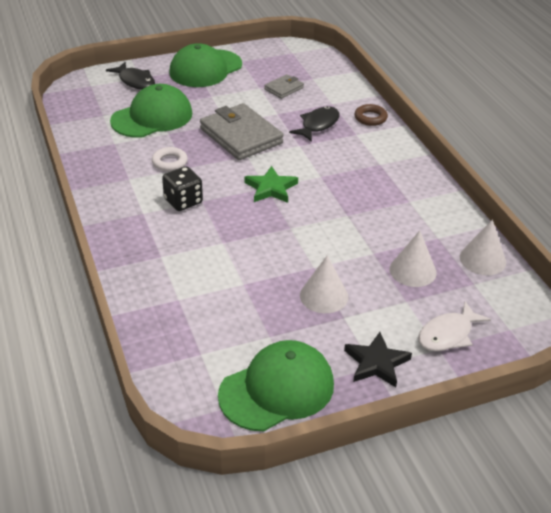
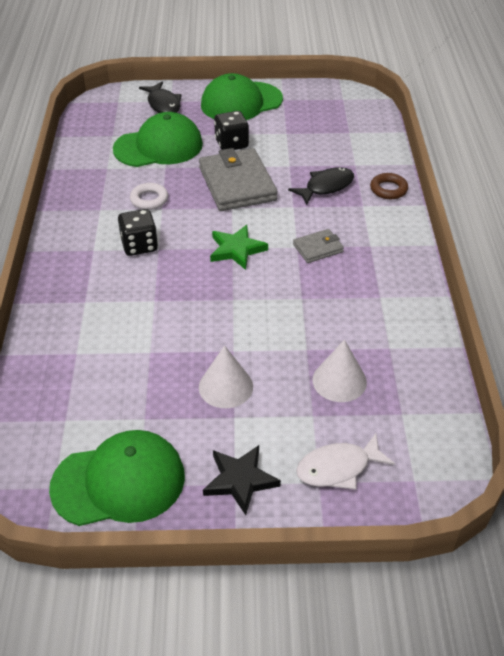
camera: 20 degrees right, 5 degrees up
(217, 104) = (231, 144): none -> black dice
(284, 88) = (311, 138): grey wallet -> grey wallet (318, 248)
(482, 259) = (427, 386): white cone -> none

